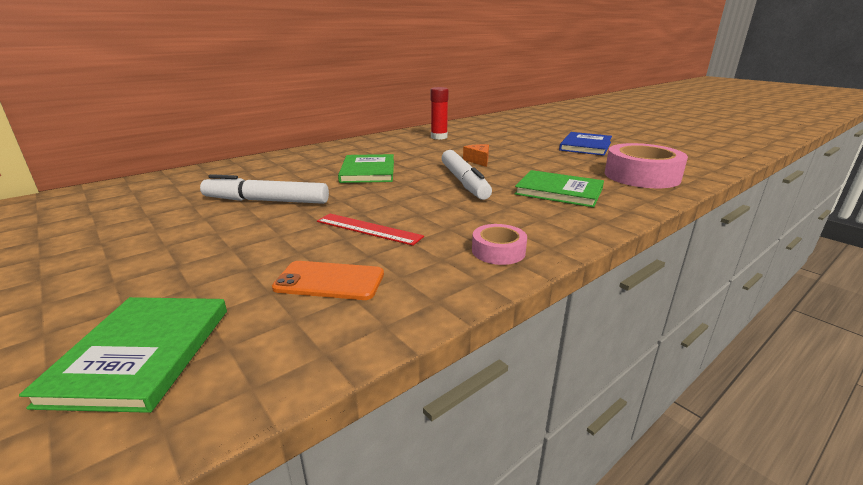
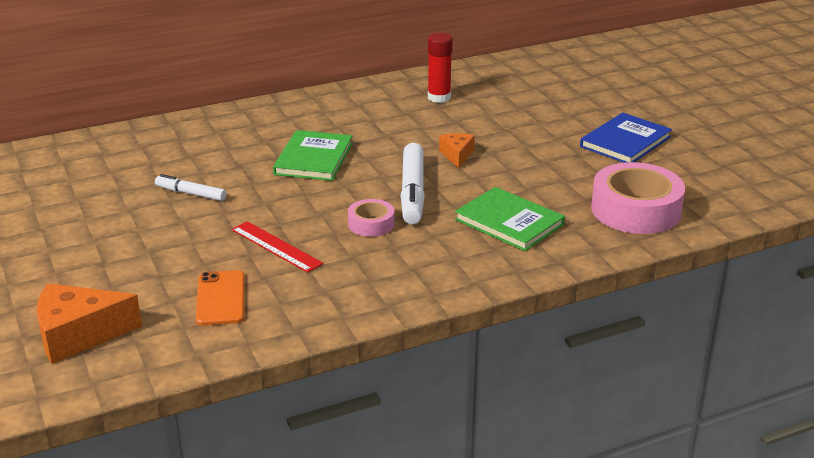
camera: 15 degrees right, 5 degrees up
(141, 353) = (79, 335): green book -> orange cheese
(266, 201) = (191, 194): white marker -> white marker, size x0.57
(329, 281) = (220, 298): orange phone -> orange phone turned 60 degrees clockwise
(498, 251) = (381, 291): pink tape -> pink tape (371, 224)

